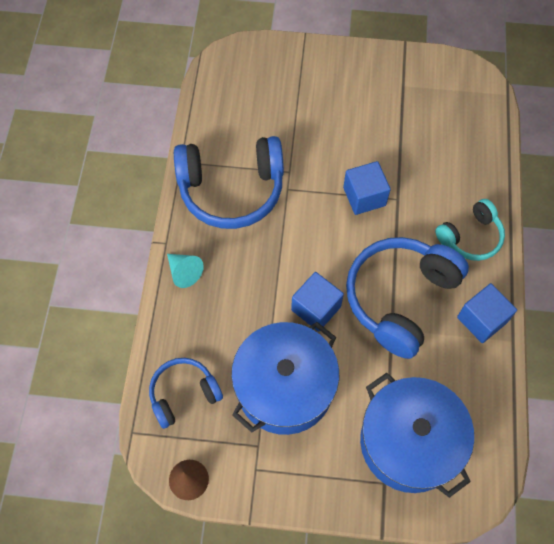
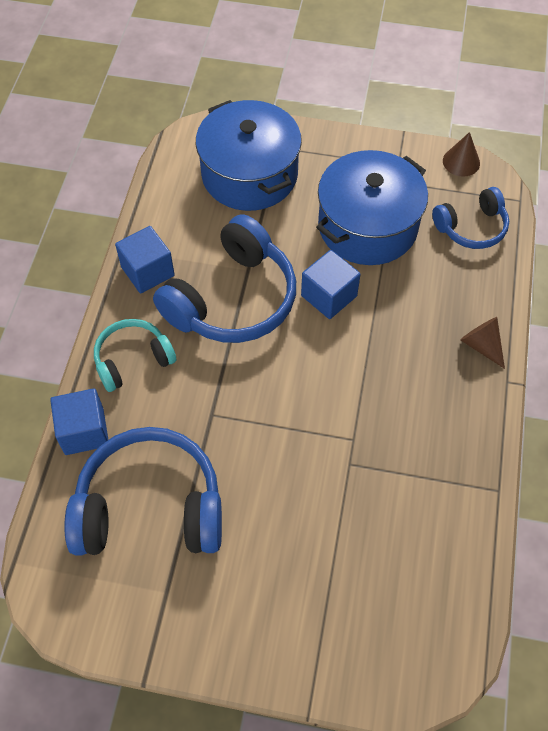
camera: 175 degrees left, 5 degrees down
(184, 272) = (481, 345): turquoise cone -> brown cone
(231, 190) = (427, 444): blue headphones -> blue headphones (150, 507)
(364, 196) = (254, 421): blue cube -> blue cube (84, 431)

